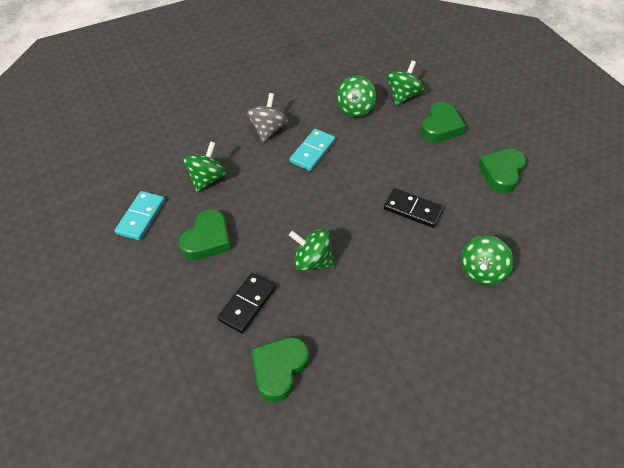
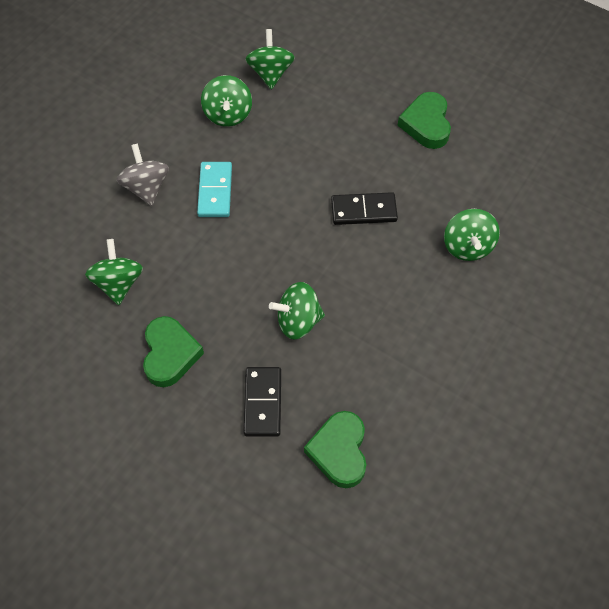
camera: 30 degrees left, 10 degrees up
(141, 217) = (75, 367): turquoise domino -> none
(440, 126) = (334, 95): green heart -> none

